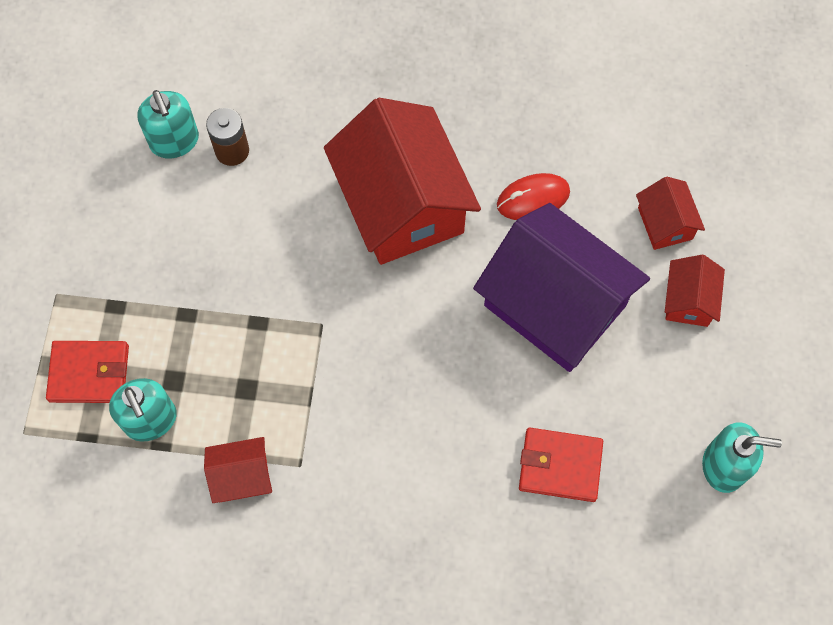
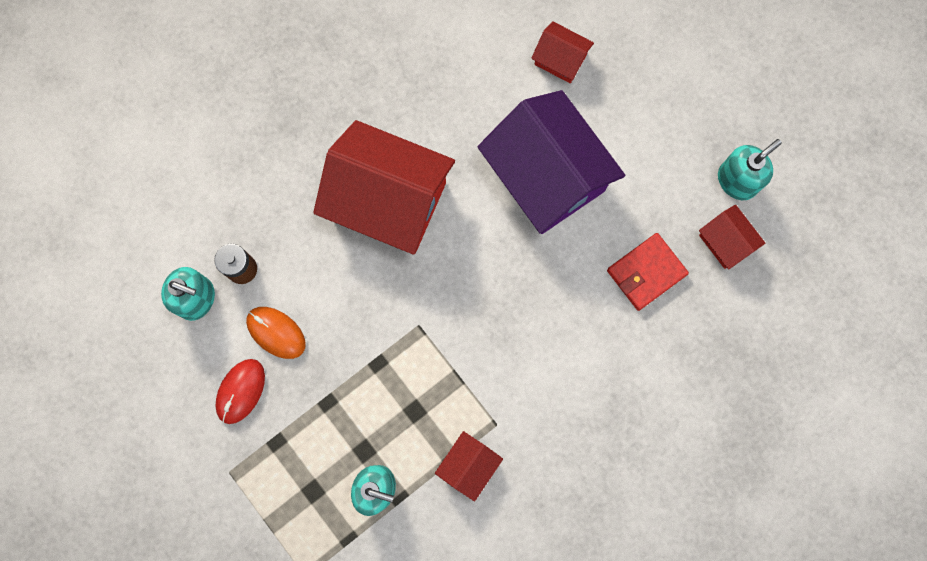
camera: 45 degrees left, 10 degrees up
(89, 373) = (306, 499): red wallet -> none
(205, 223) = (276, 332): none -> orange mouse
(533, 198) = (465, 119): red mouse -> red mouse (240, 391)
(555, 305) = (546, 176): purple house -> purple house turned 60 degrees clockwise
(688, 300) = (621, 96): red house -> red house (725, 242)

